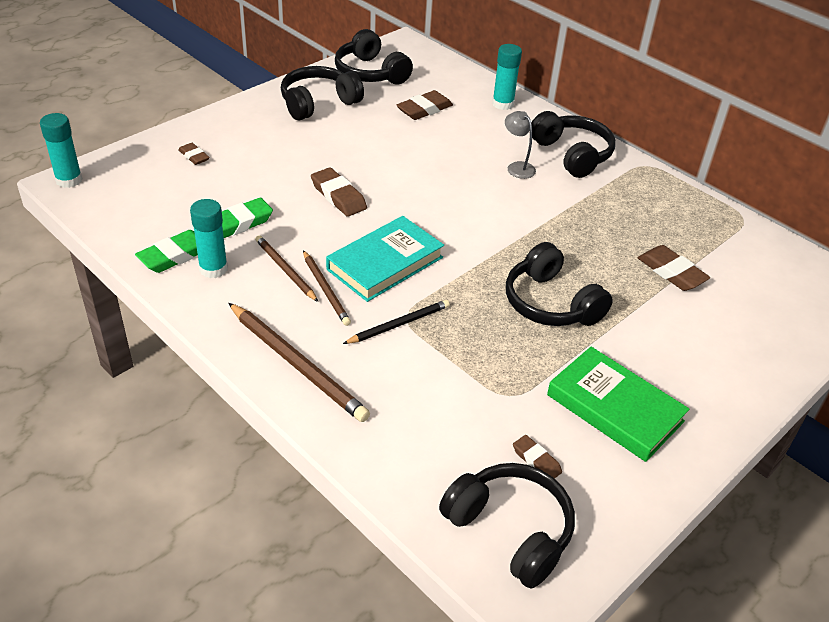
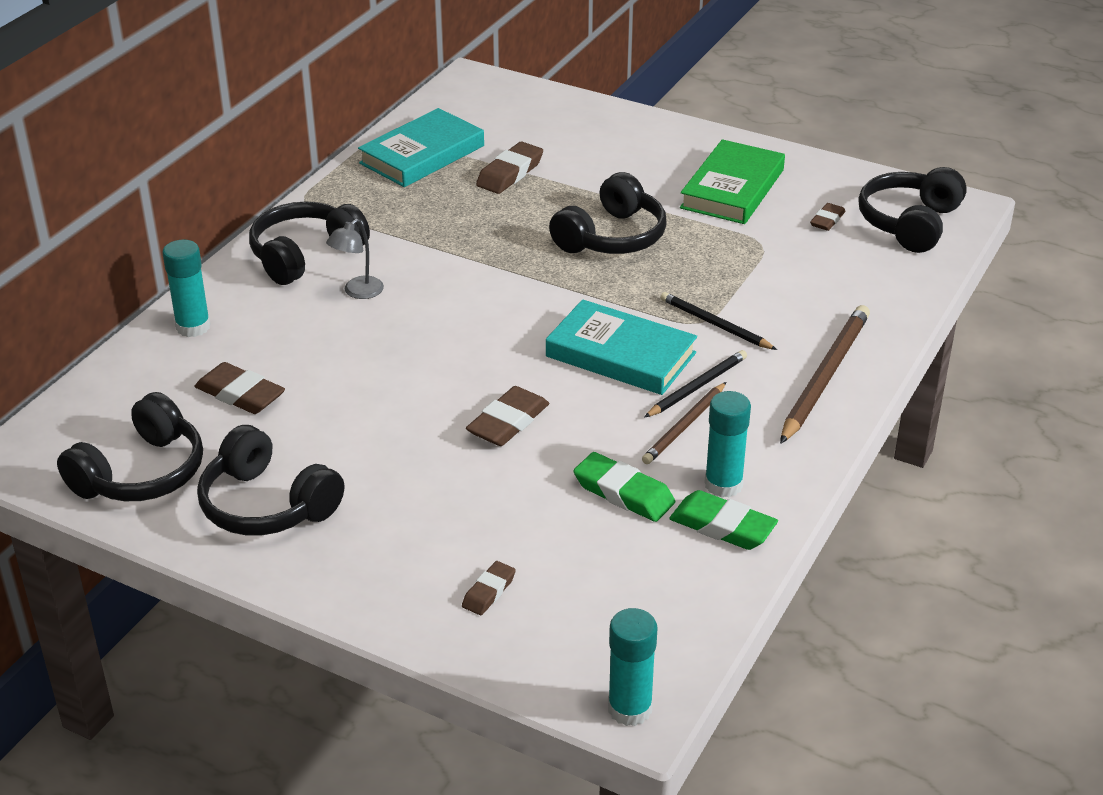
camera: 105 degrees left, 5 degrees down
(325, 290) = (697, 387): brown pencil -> black pencil
(711, 232) = (422, 154): none -> turquoise book

